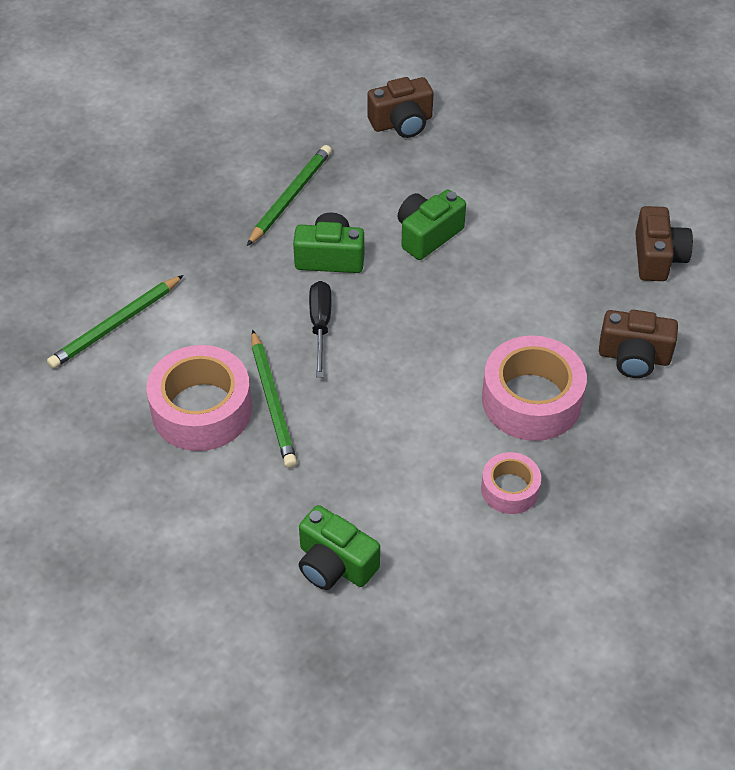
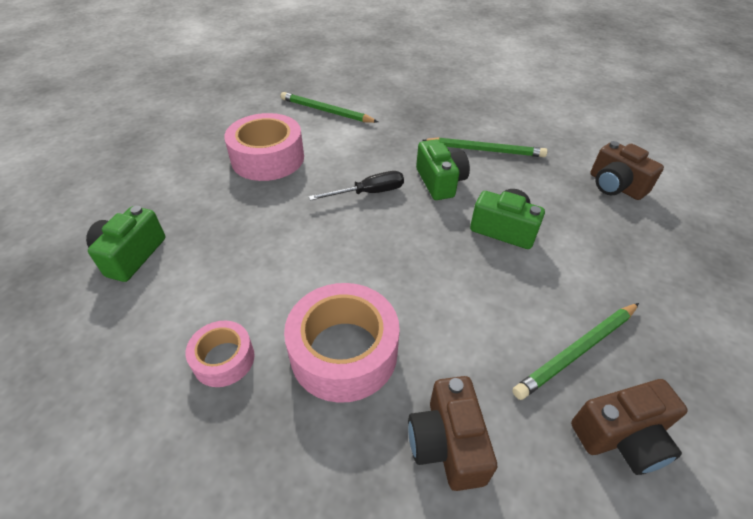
camera: 70 degrees right, 5 degrees down
(272, 402) = (285, 187): green pencil -> green pencil (577, 351)

